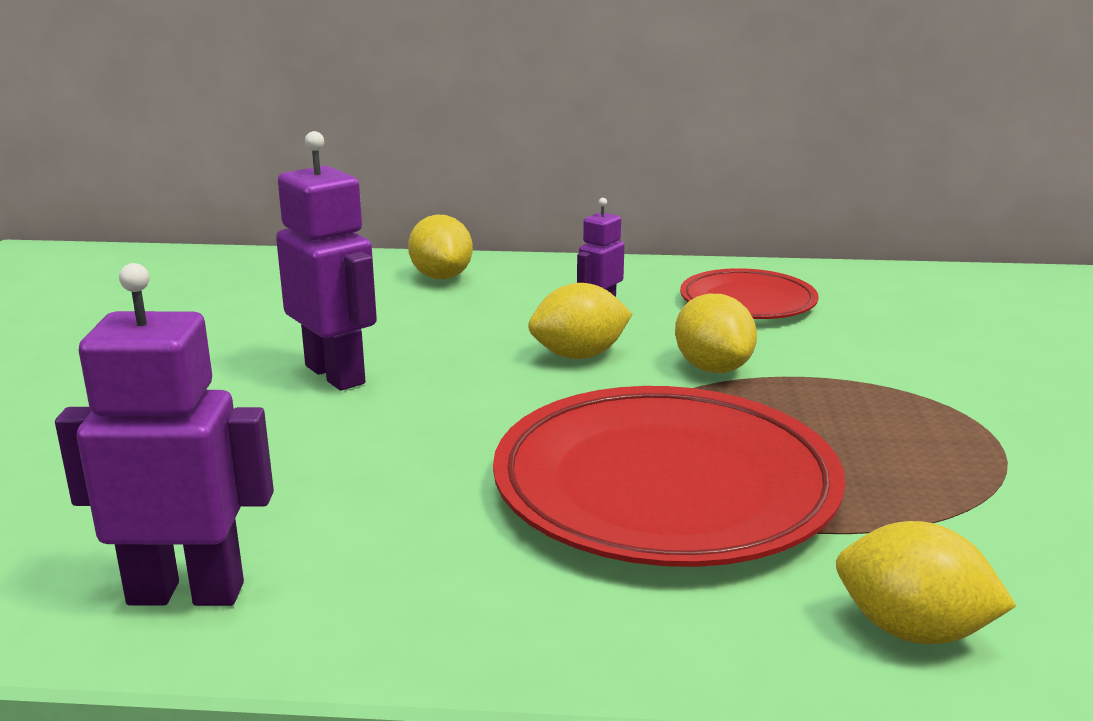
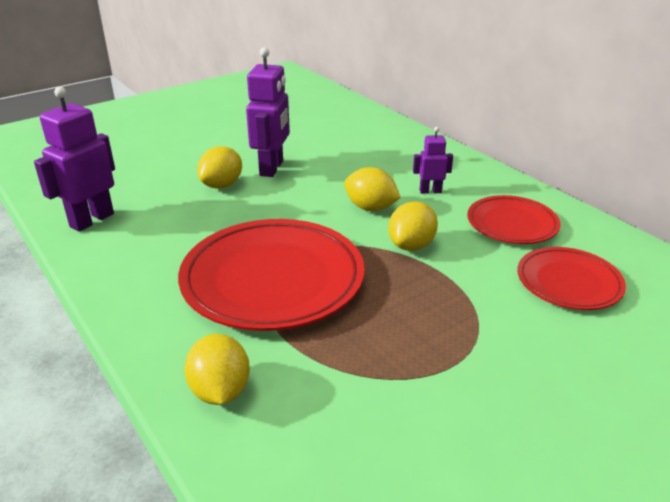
camera: 50 degrees right, 10 degrees up
(186, 593) = (91, 220): purple robot -> purple robot turned 105 degrees counterclockwise
(441, 277) = (400, 143): yellow lemon -> yellow lemon (222, 185)
(904, 326) = (568, 282): none -> red plate

